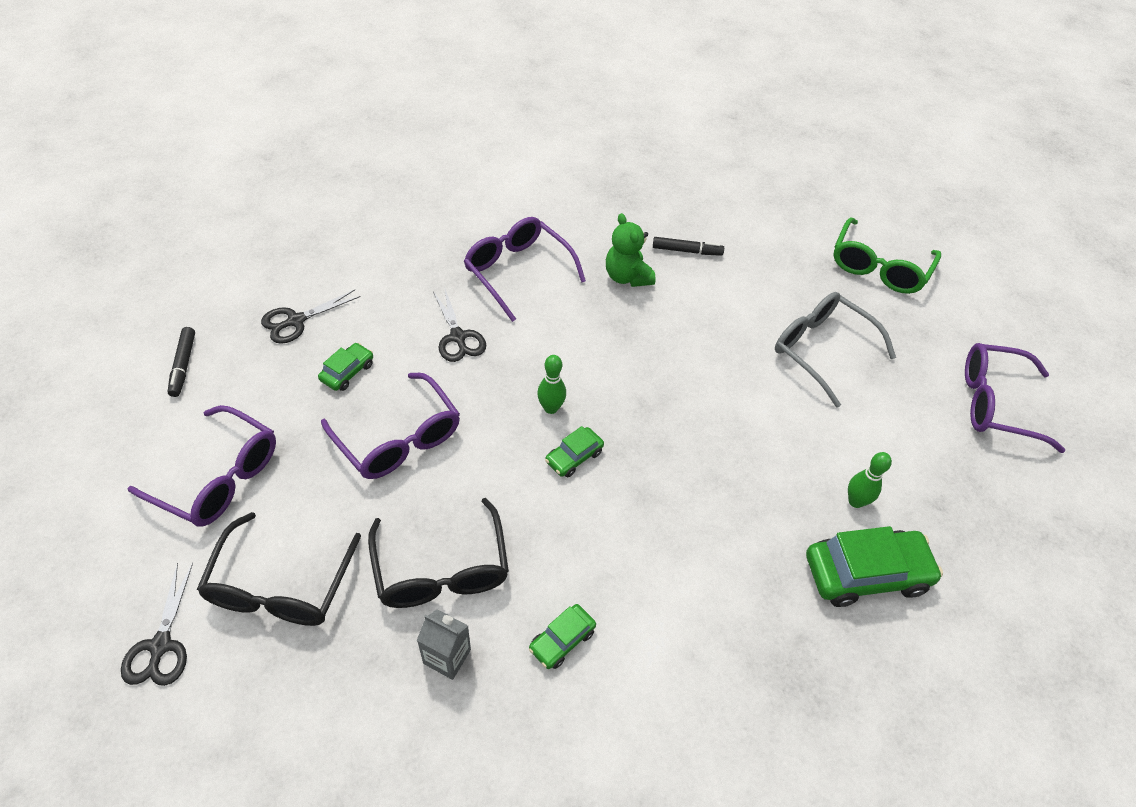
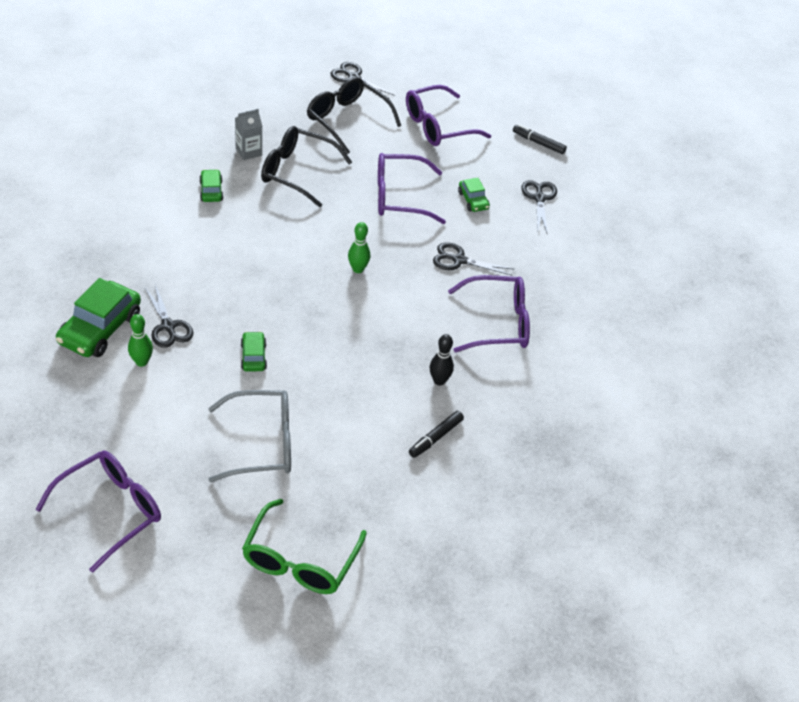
camera: 125 degrees right, 5 degrees down
(574, 457) = (312, 258): green car -> green car (253, 356)
(627, 277) = (439, 381): green teddy bear -> black bowling pin
(794, 514) = (168, 326): none -> black scissors
(878, 267) = (300, 560): green glasses -> green glasses turned 135 degrees counterclockwise

